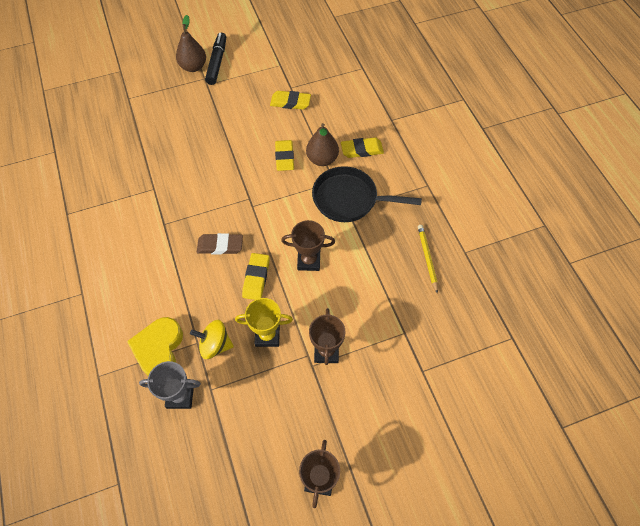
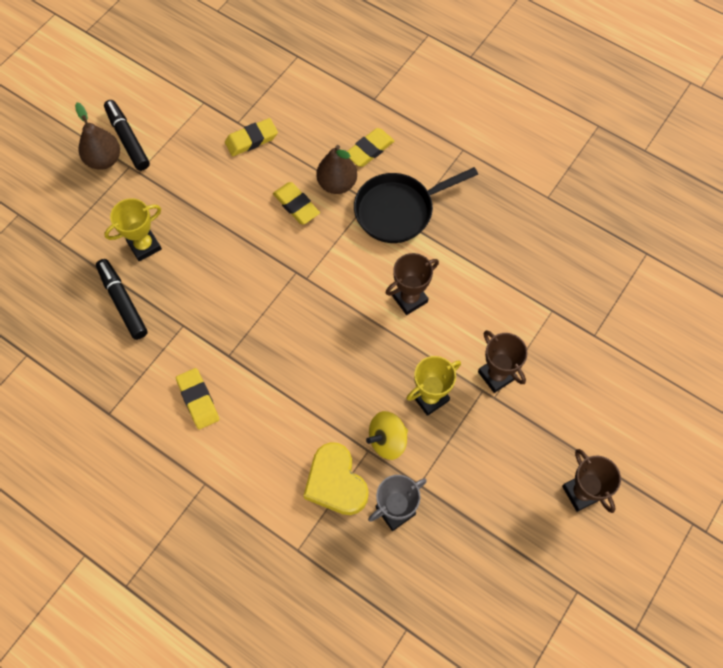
camera: 35 degrees left, 5 degrees up
(132, 154) = (123, 302): none -> black marker
(172, 128) = (144, 246): none -> yellow trophy
(220, 246) = (308, 340): brown eraser -> none
(256, 278) = (372, 349): yellow eraser -> yellow eraser (198, 400)
(427, 258) = (518, 224): yellow pencil -> none

